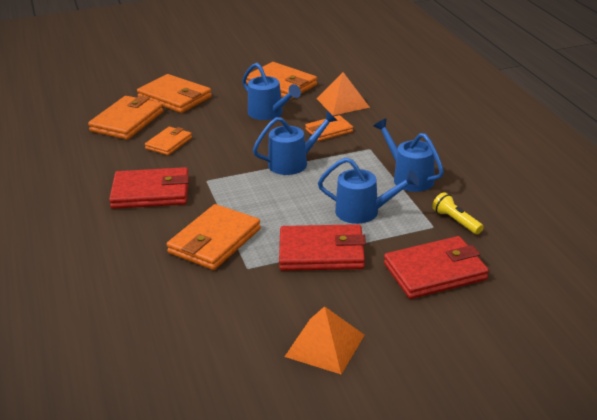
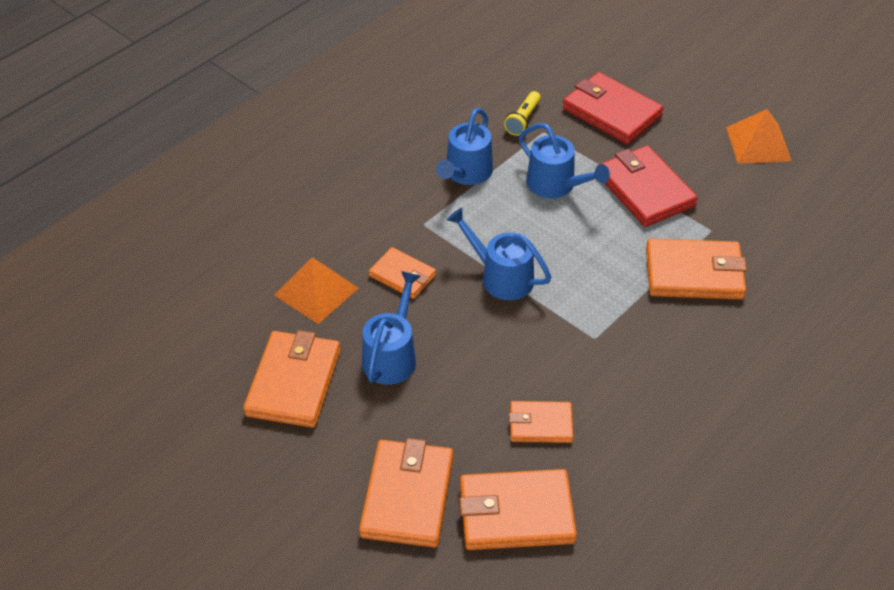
camera: 120 degrees left, 15 degrees up
(151, 192) = (658, 376): red wallet -> none
(363, 212) = (556, 185): blue watering can -> blue watering can turned 150 degrees clockwise

